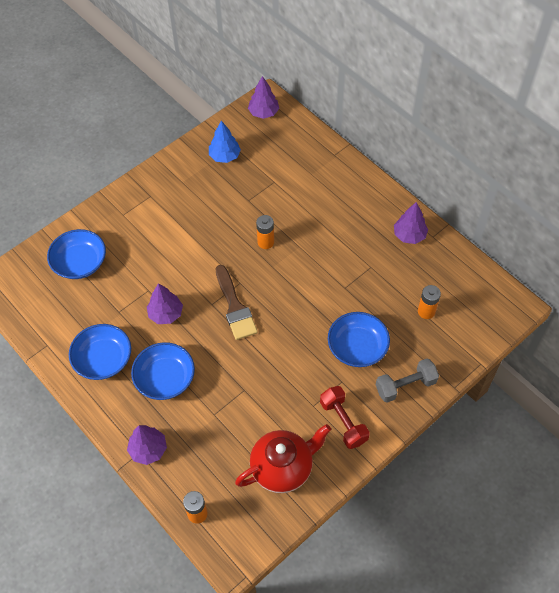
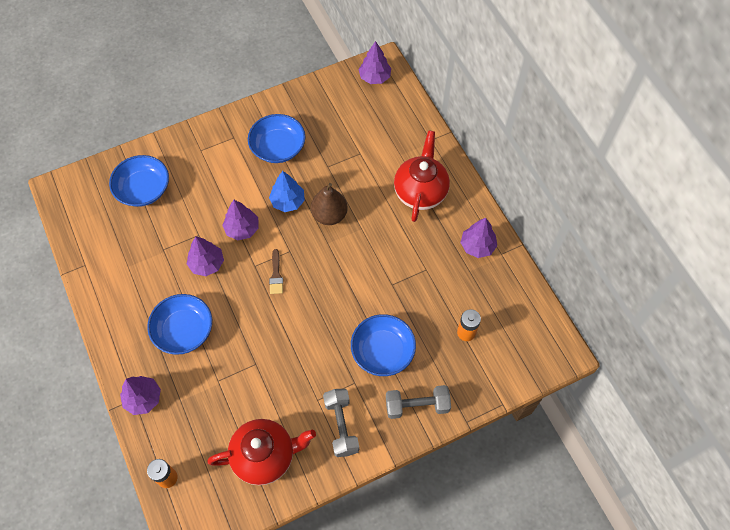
camera: 15 degrees right, 5 degrees up
(103, 359) = (132, 294): blue bowl -> blue bowl (278, 147)
(188, 274) = (242, 229): none -> purple tree
(224, 156) = (320, 114): blue tree -> blue tree (288, 201)
(235, 307) = (276, 275): brown brush -> brown brush, size x0.54
(265, 242) = (329, 215): orange battery -> brown pear
(341, 202) = (420, 192): none -> red teapot
(343, 422) = (341, 426): red dumbbell -> grey dumbbell

